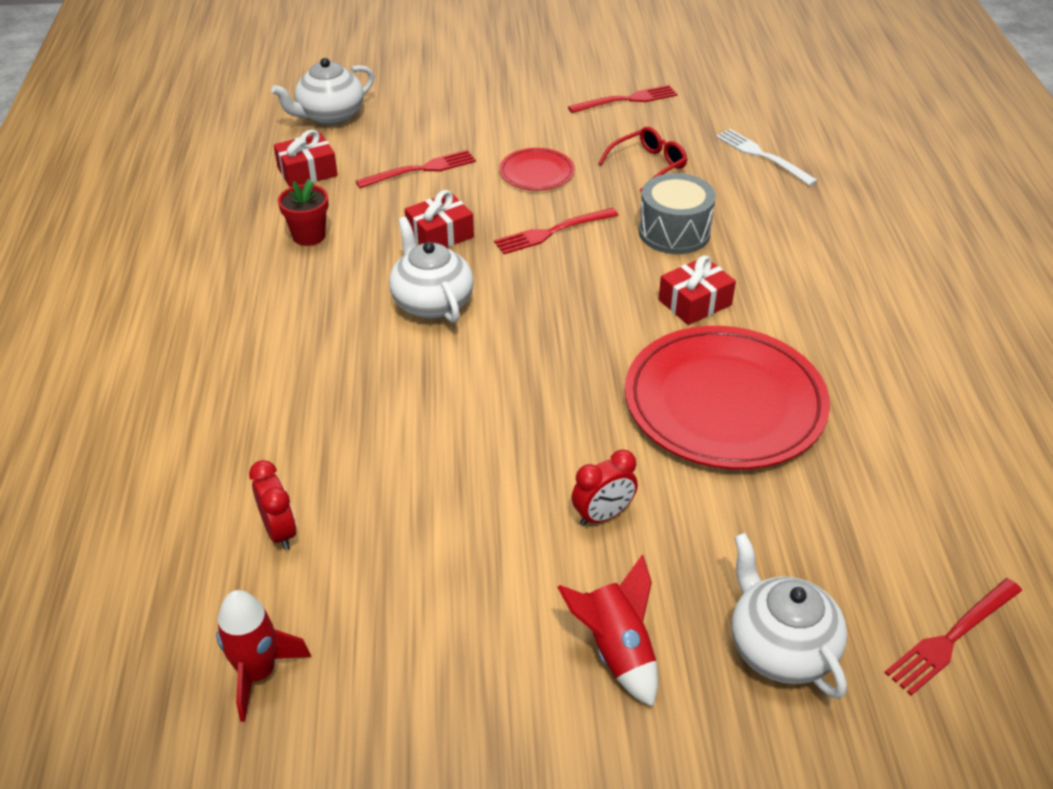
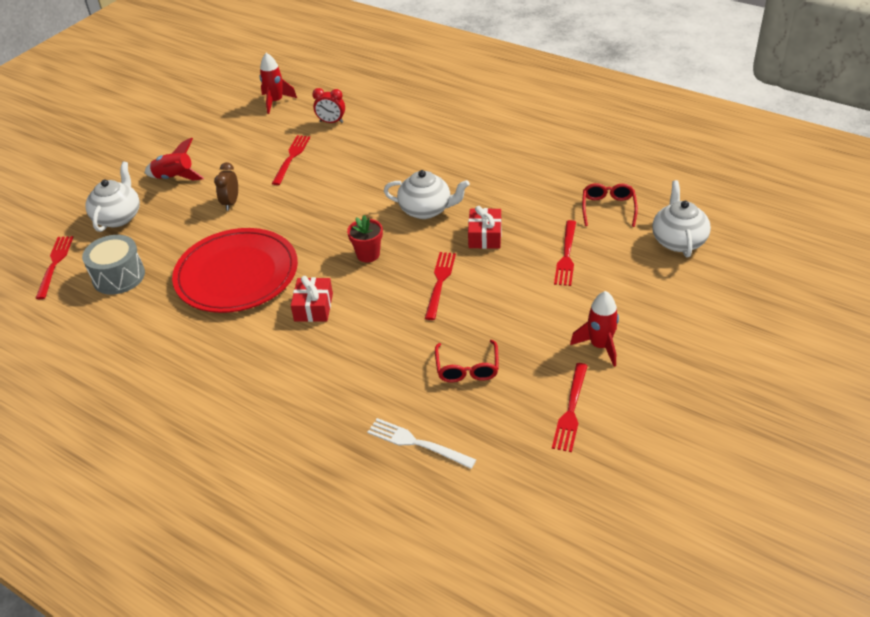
camera: 130 degrees right, 0 degrees up
(307, 172) = (608, 208): red gift -> red glasses
(309, 236) = (534, 188): red flower pot -> red flower pot (368, 254)
(426, 518) = (291, 158): none -> red fork
(534, 110) = (600, 346): none -> red rocket
(536, 173) = (512, 307): red plate -> none
(603, 515) = (231, 203): red clock -> brown clock
(674, 232) = (382, 337): grey drum -> grey drum (119, 276)
(762, 156) = (417, 443): white fork -> white fork turned 150 degrees counterclockwise
(780, 648) = (118, 217): white teapot -> white teapot turned 90 degrees counterclockwise

